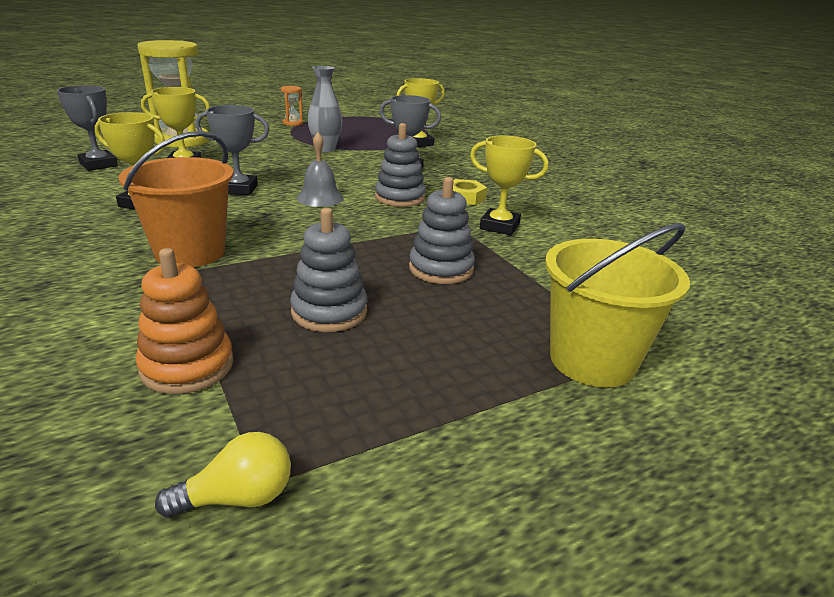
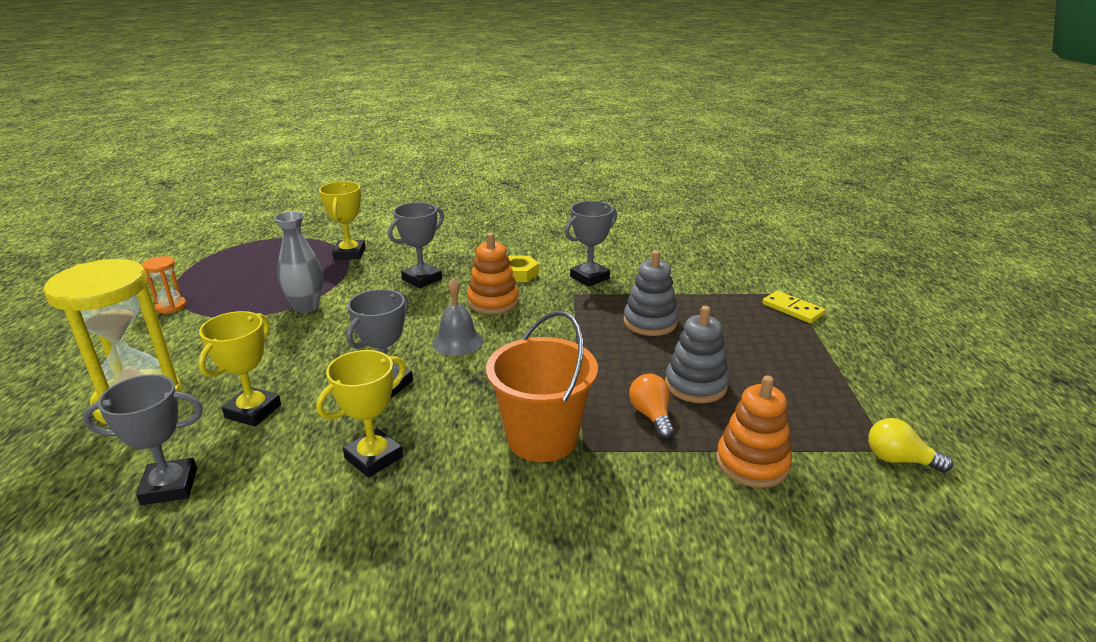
camera: 60 degrees left, 0 degrees up
(238, 498) = (899, 460): yellow light bulb -> yellow light bulb turned 75 degrees counterclockwise
(253, 295) = (651, 416): none -> orange light bulb
(400, 198) = (493, 302): grey stacking toy -> orange stacking toy
(499, 226) = (589, 277): yellow trophy -> grey trophy
(592, 360) = (792, 309): yellow bucket -> yellow domino

